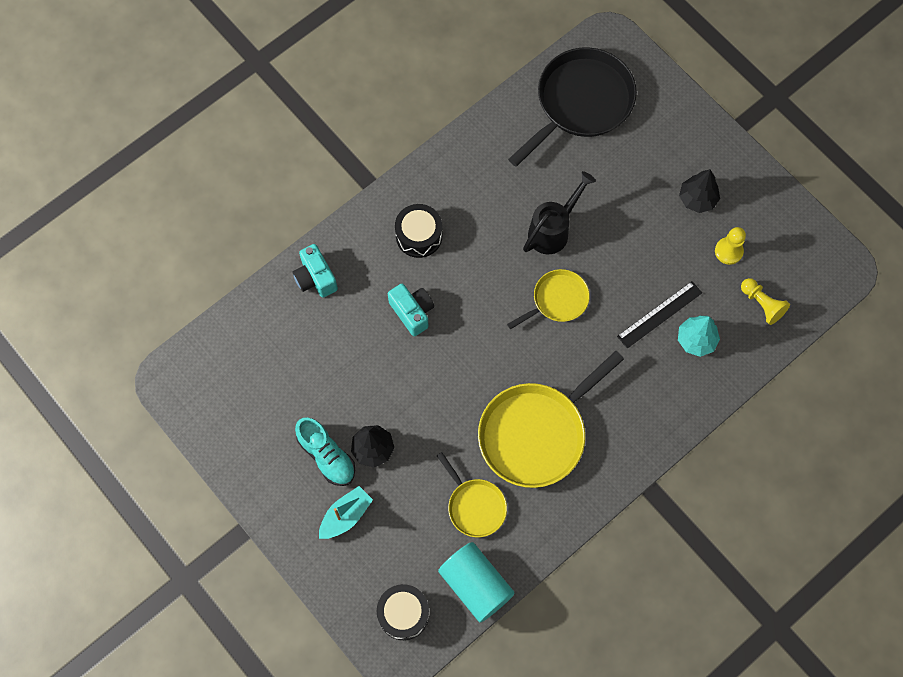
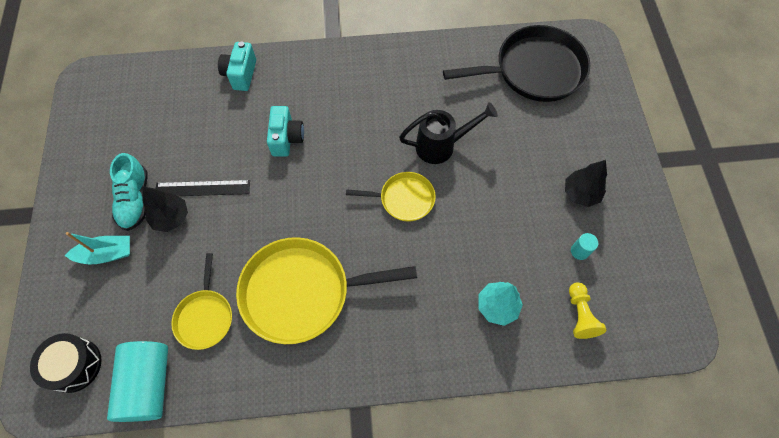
camera: 35 degrees right, 5 degrees down
(419, 236) = (337, 90): black drum -> none
(659, 314) = (480, 264): black ruler -> black ruler (202, 188)
(728, 251) = (579, 251): yellow pawn -> turquoise cylinder

